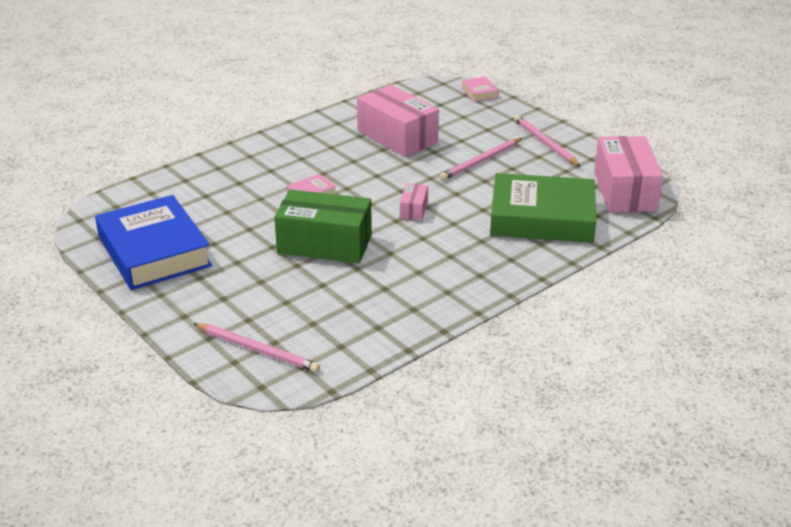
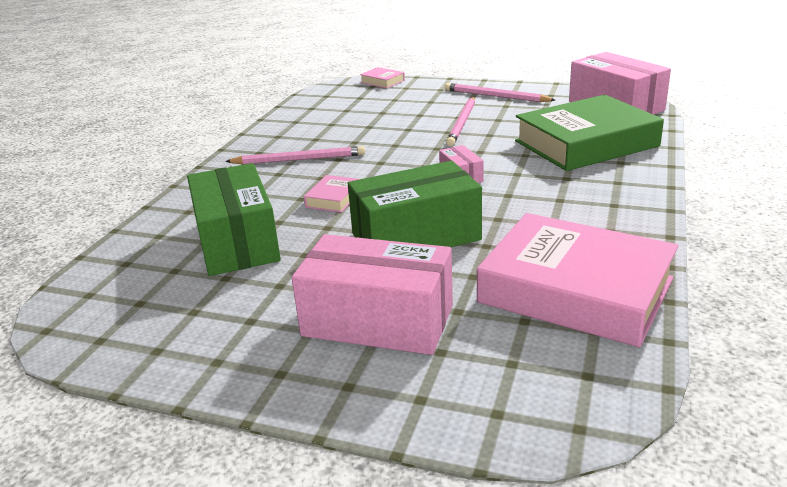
camera: 30 degrees left, 5 degrees down
(154, 251) = (206, 325): blue book -> none
(222, 203) = (237, 242): none -> green box
(258, 350) = (506, 383): pink pencil -> pink pencil (299, 159)
(365, 320) = (575, 291): none -> pink book
(397, 137) = (355, 129): pink box -> pink box (378, 320)

